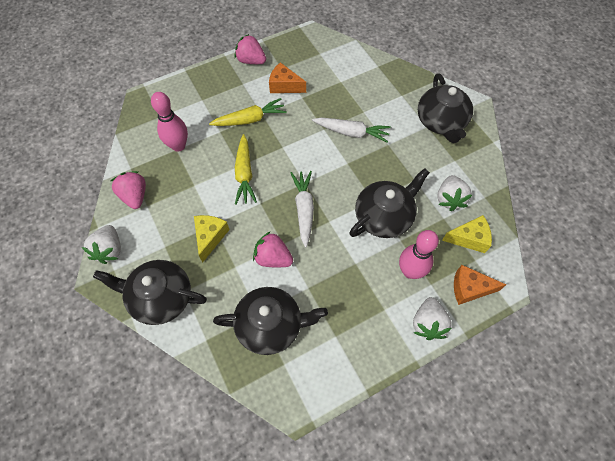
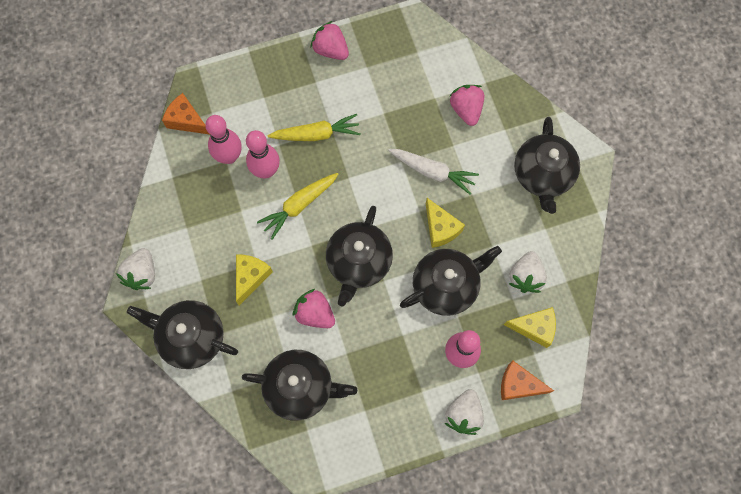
camera: 10 degrees right, 10 degrees up
(135, 196) = (174, 213): pink strawberry -> pink strawberry (466, 110)
(211, 152) = (266, 171): none -> pink bowling pin
(244, 173) = (299, 205): yellow carrot -> yellow carrot turned 45 degrees clockwise
(284, 86) = (365, 93): orange cheese -> orange cheese (186, 120)
(304, 210) = (358, 262): white carrot -> black teapot
(368, 173) = (440, 228): none -> yellow cheese

